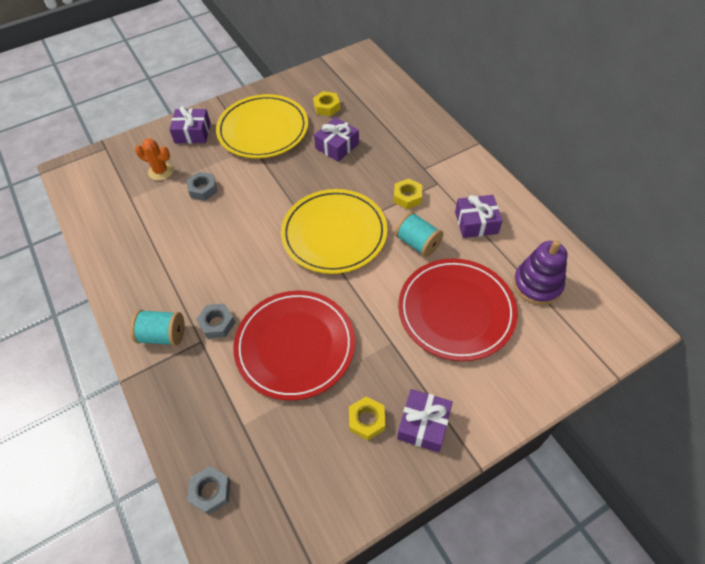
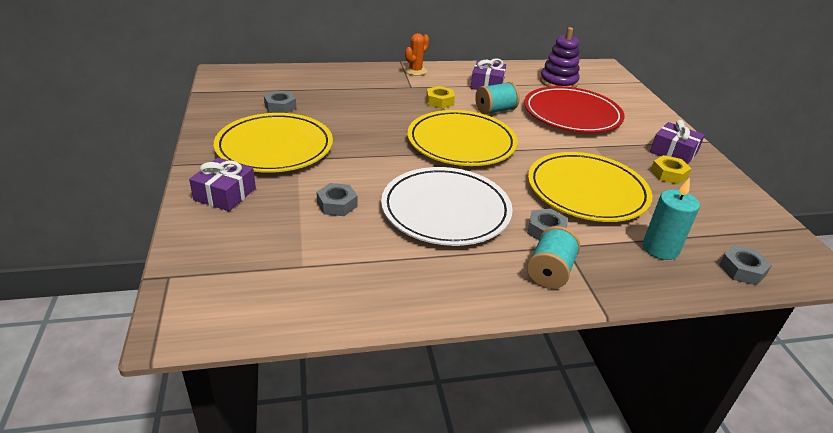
camera: 75 degrees left, 20 degrees down
(161, 171) = (274, 231): orange cactus -> orange cactus (415, 71)
(221, 251) = (445, 210): none -> white plate
(221, 416) = (660, 249): none -> turquoise candle
(295, 346) = (587, 191): red plate -> yellow plate
(327, 107) = (280, 107): yellow nut -> grey nut
(337, 146) = (344, 115): purple gift -> none

